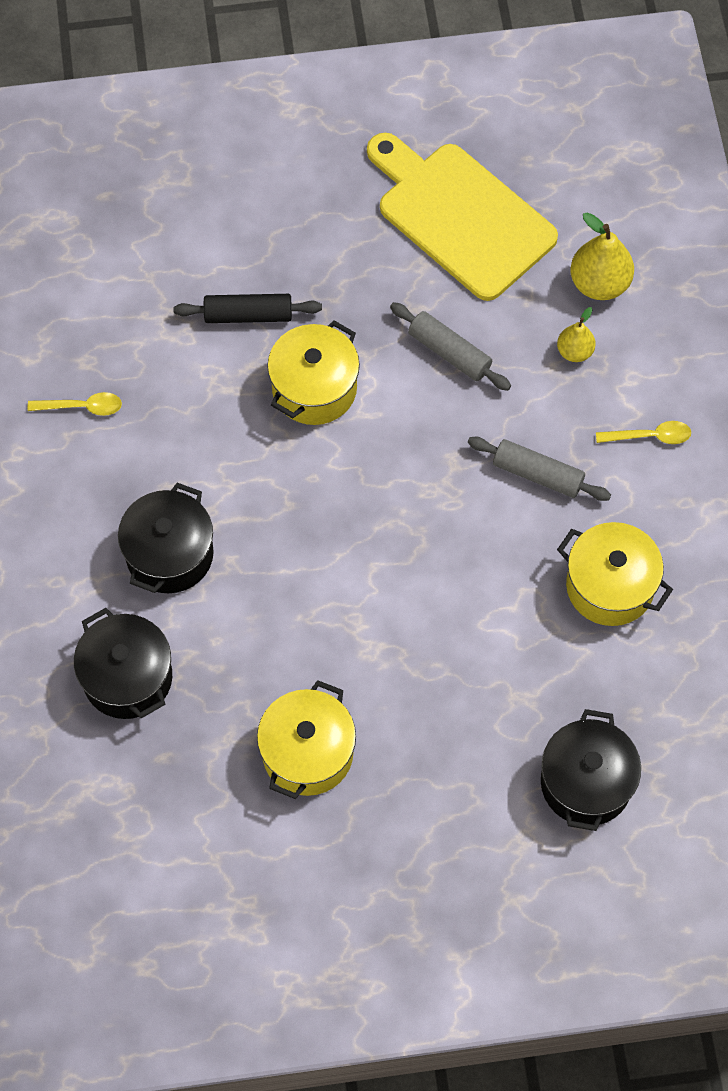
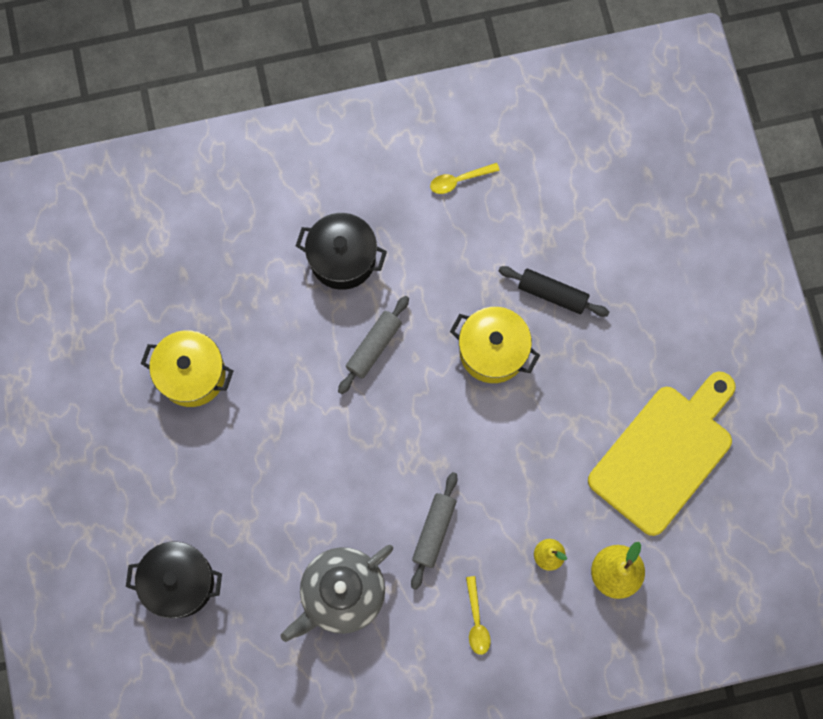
camera: 85 degrees right, 10 degrees up
(82, 407) = (459, 180): yellow spoon -> yellow spoon turned 75 degrees clockwise
(127, 677) = (243, 241): black pot -> none
(248, 315) = (552, 294): black rolling pin -> black rolling pin turned 60 degrees counterclockwise
(449, 352) = (536, 454): grey rolling pin -> grey rolling pin (374, 347)
(610, 586) = (342, 594): yellow pot -> grey teapot

